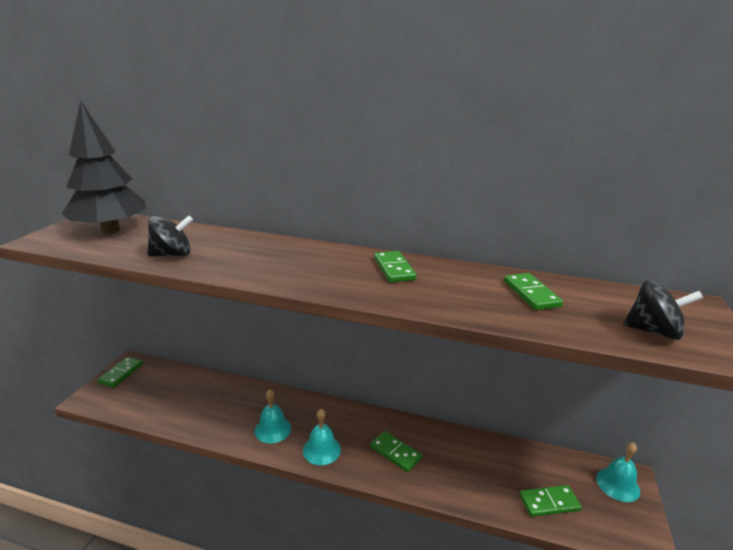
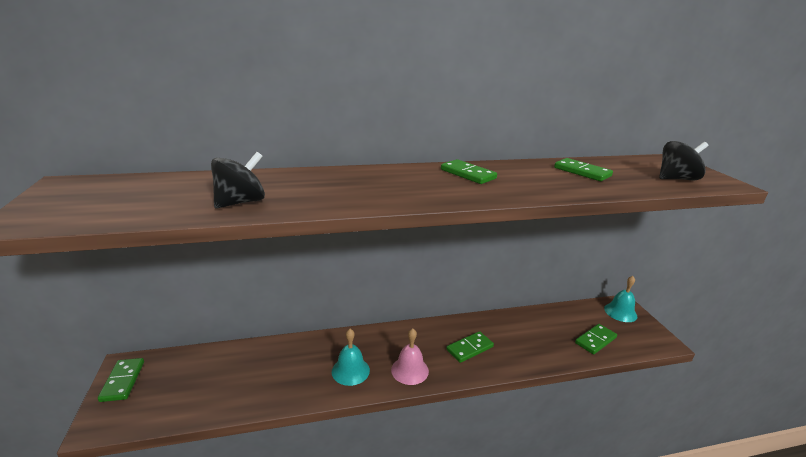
camera: 30 degrees left, 0 degrees up
(110, 230) = (117, 194): black tree -> none
(321, 450) = (410, 370): turquoise bell -> pink bell
(395, 452) = (469, 348): green domino -> green domino turned 45 degrees counterclockwise

